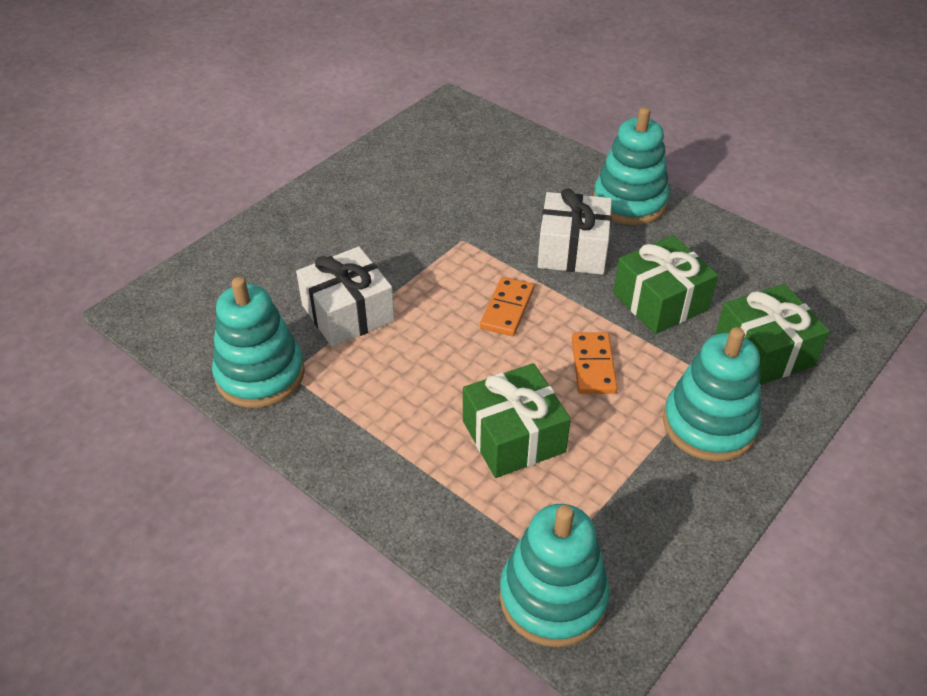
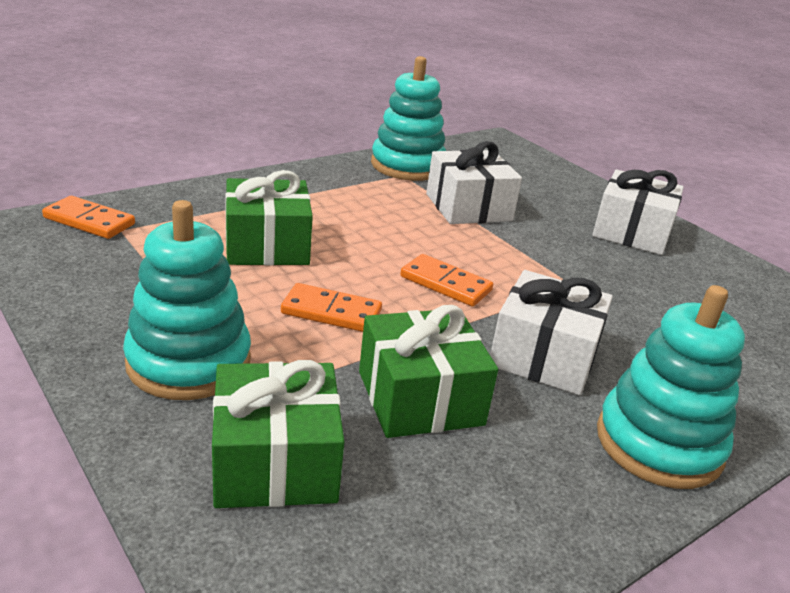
camera: 100 degrees right, 15 degrees down
(343, 209) = (631, 232): none -> white gift
(553, 597) = (89, 221): turquoise stacking toy -> orange domino

